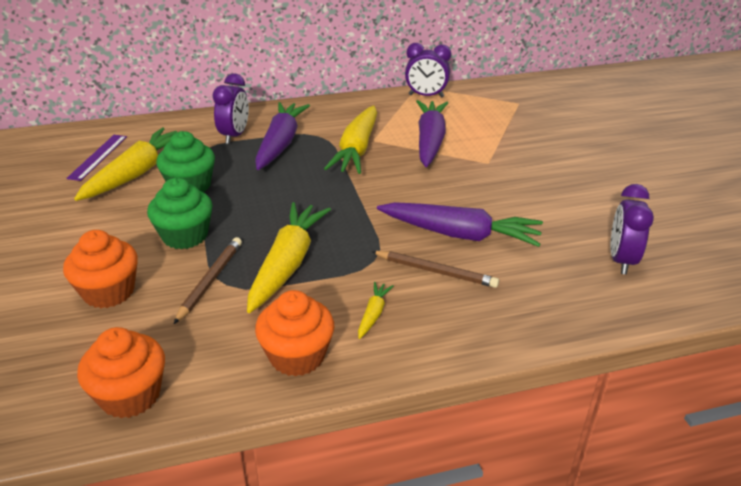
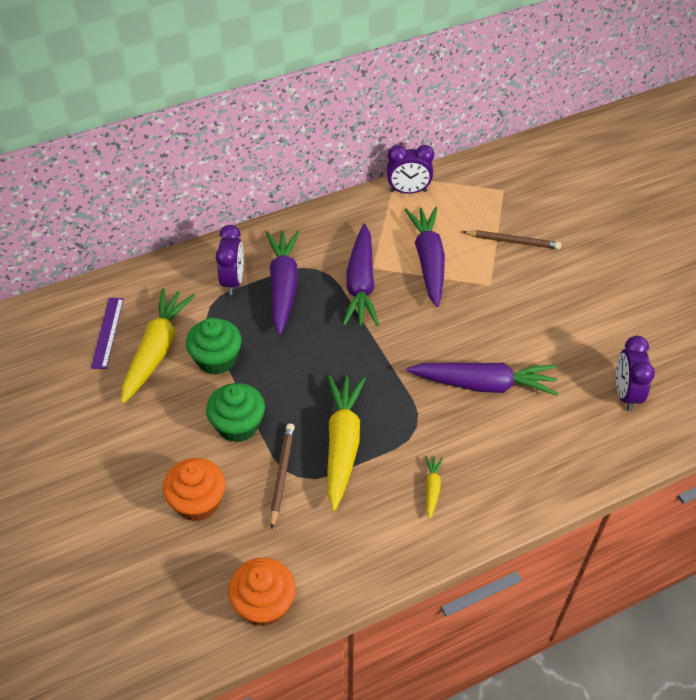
camera: 10 degrees left, 15 degrees up
(297, 356) = (383, 542): orange cupcake -> none
(357, 149) = (361, 284): yellow carrot -> purple carrot
(436, 271) = (472, 432): brown pencil -> brown pencil (513, 241)

